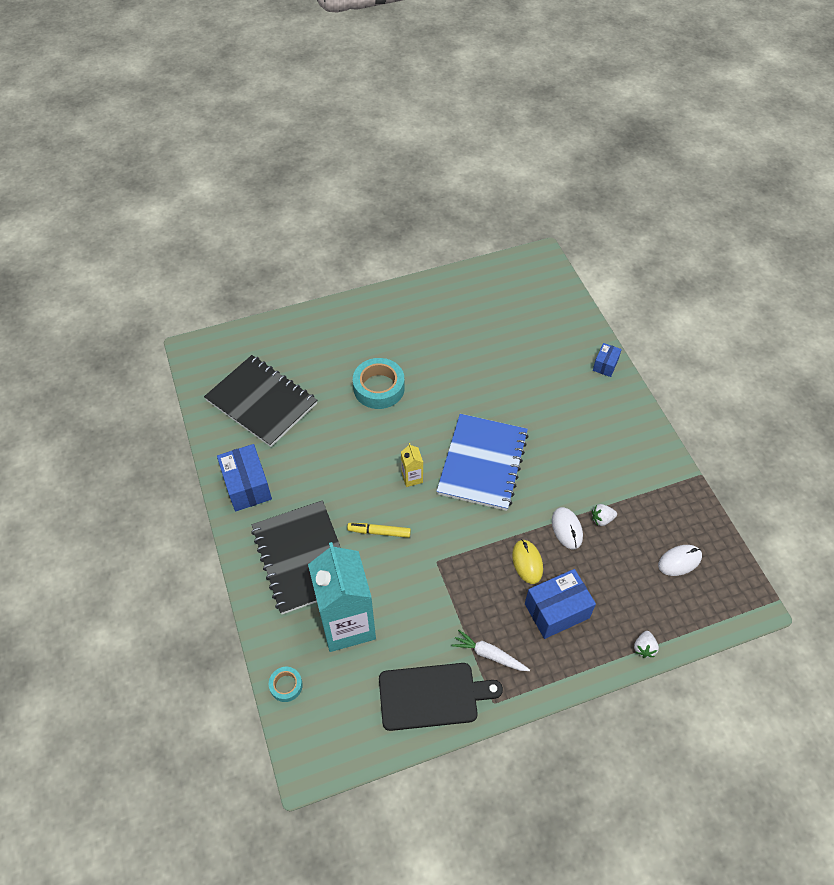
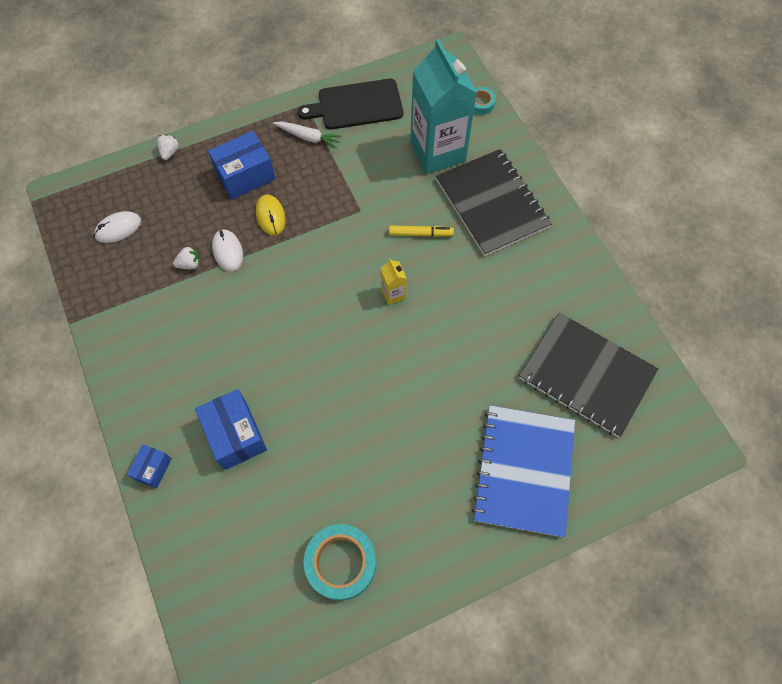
camera: 175 degrees right, 10 degrees up
(247, 486) = (569, 270): blue box -> blue box (235, 435)
(379, 388) = (446, 408): turquoise tape -> turquoise tape (341, 563)
(483, 463) = (315, 317): blue notebook -> blue notebook (523, 470)

